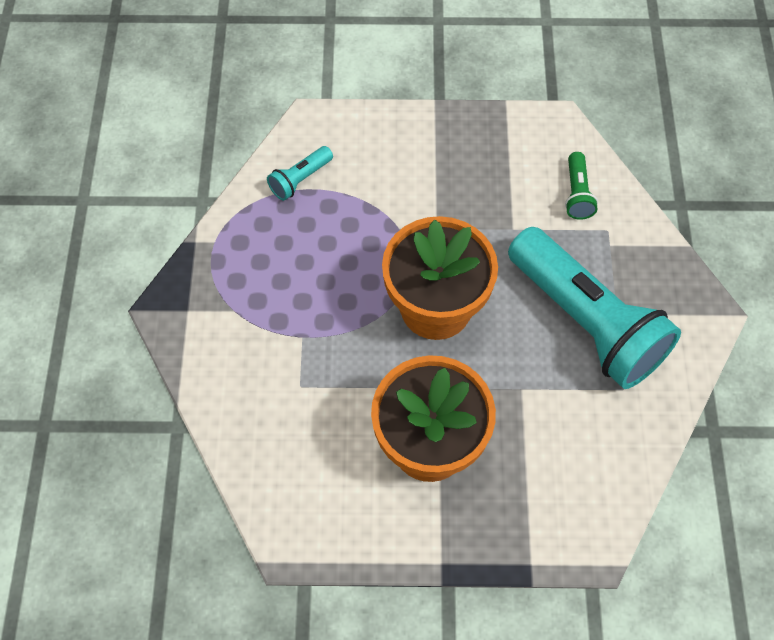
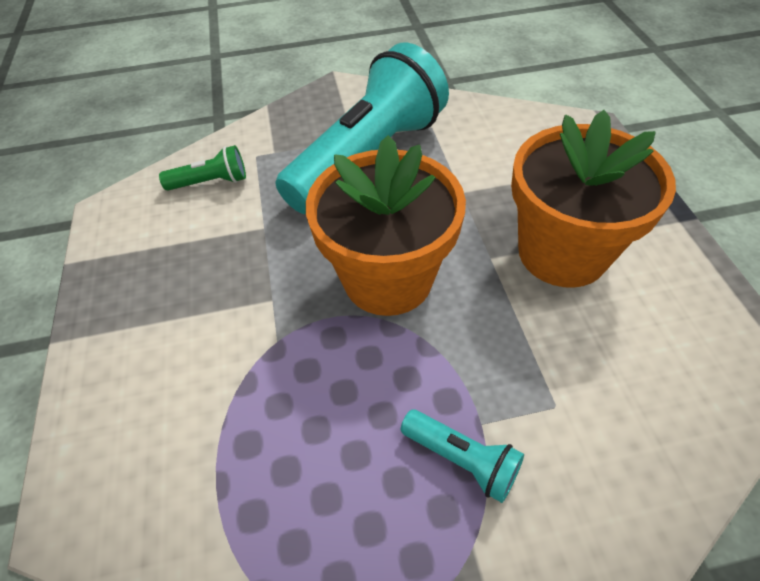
camera: 100 degrees left, 10 degrees down
(300, 179) = (197, 504): turquoise flashlight -> turquoise flashlight (462, 459)

